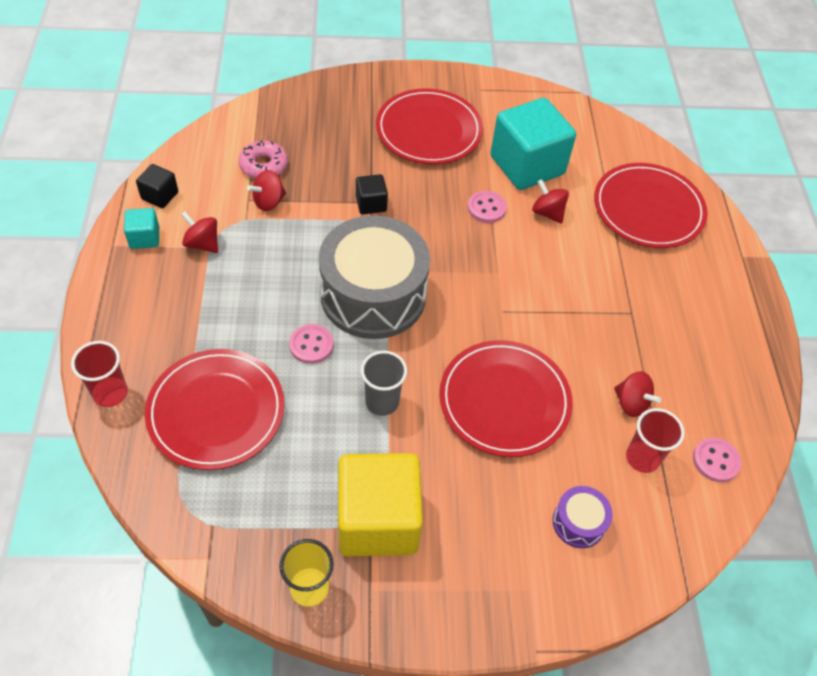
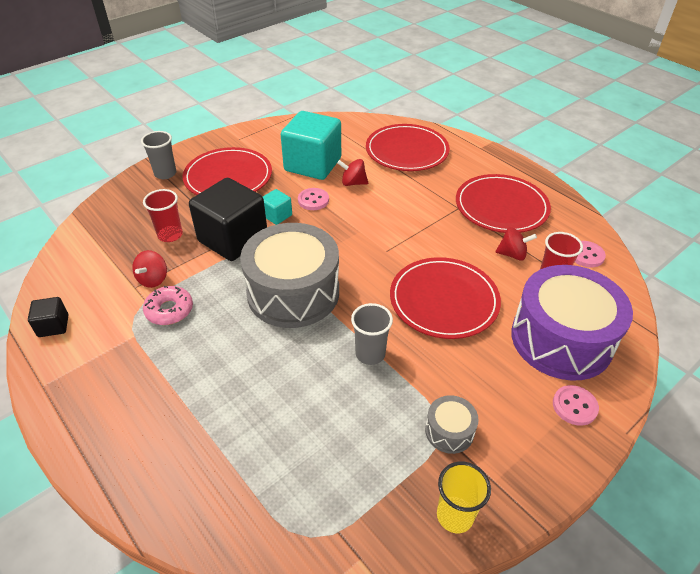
camera: 35 degrees left, 10 degrees down
(110, 393) = (150, 498): red cup -> red cup (170, 235)
(144, 238) = (68, 363): turquoise cube -> turquoise cube (277, 215)
(202, 244) = (125, 337): red spinning top -> none
(216, 411) = (256, 446): red plate -> red plate (501, 207)
(263, 165) = (125, 259): pink donut -> pink donut (169, 310)
(311, 345) = (282, 351): pink button -> pink button (574, 406)
(371, 204) = (233, 239): black cube -> black cube, size x2.20
(374, 91) = (165, 173): none -> grey cup
(378, 520) = (449, 431): yellow cube -> grey drum
(578, 522) = (561, 339): purple drum -> purple drum, size x2.32

